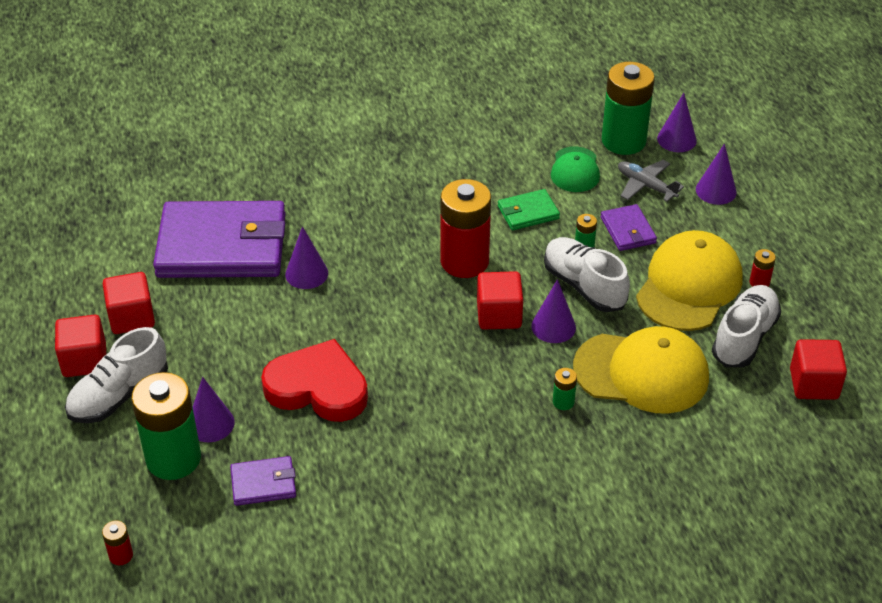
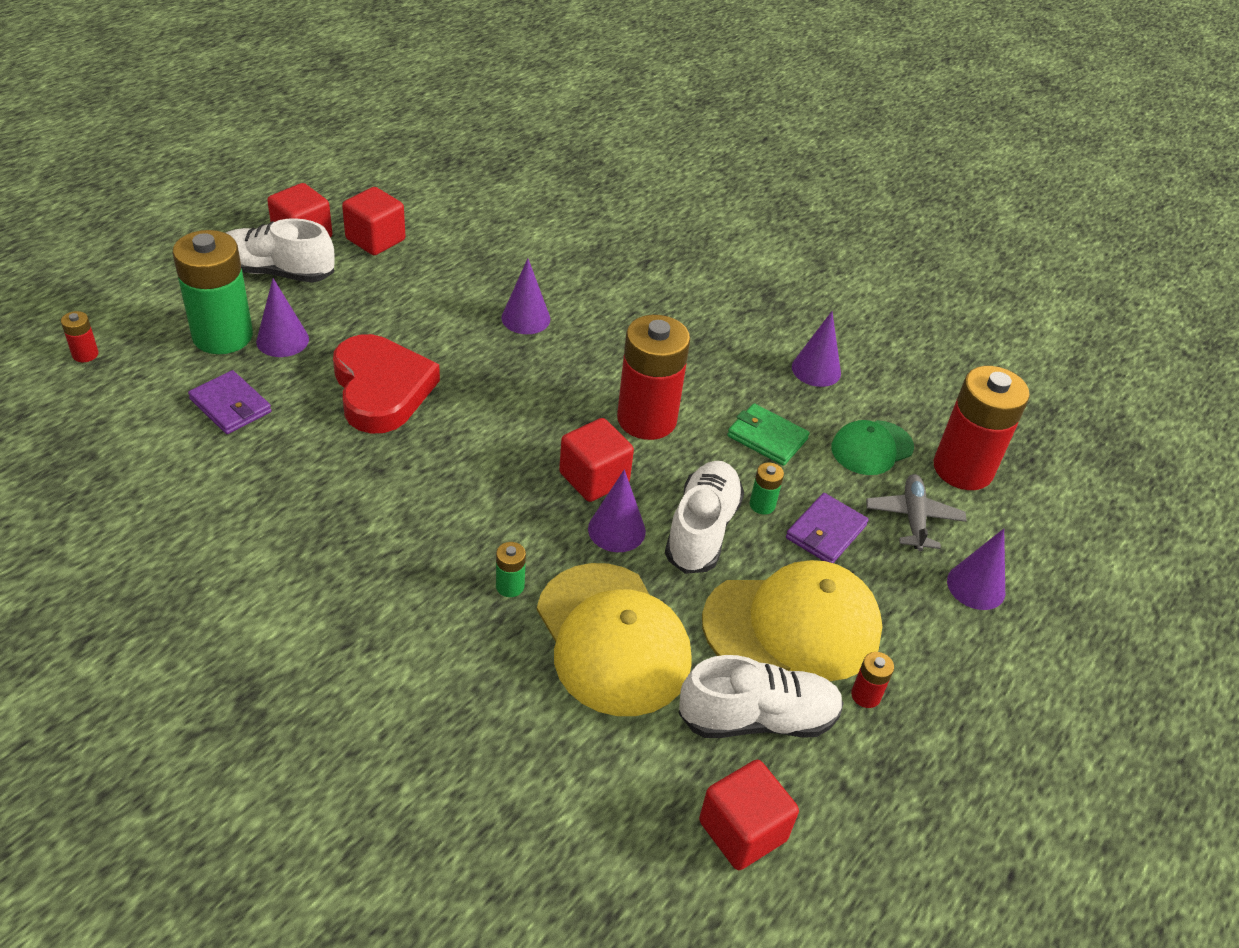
camera: 50 degrees right, 0 degrees up
(222, 245) = (512, 252): purple wallet -> none
(623, 141) = (962, 469): green battery -> red battery
(676, 139) = (1019, 514): purple cone -> purple cone (816, 370)

